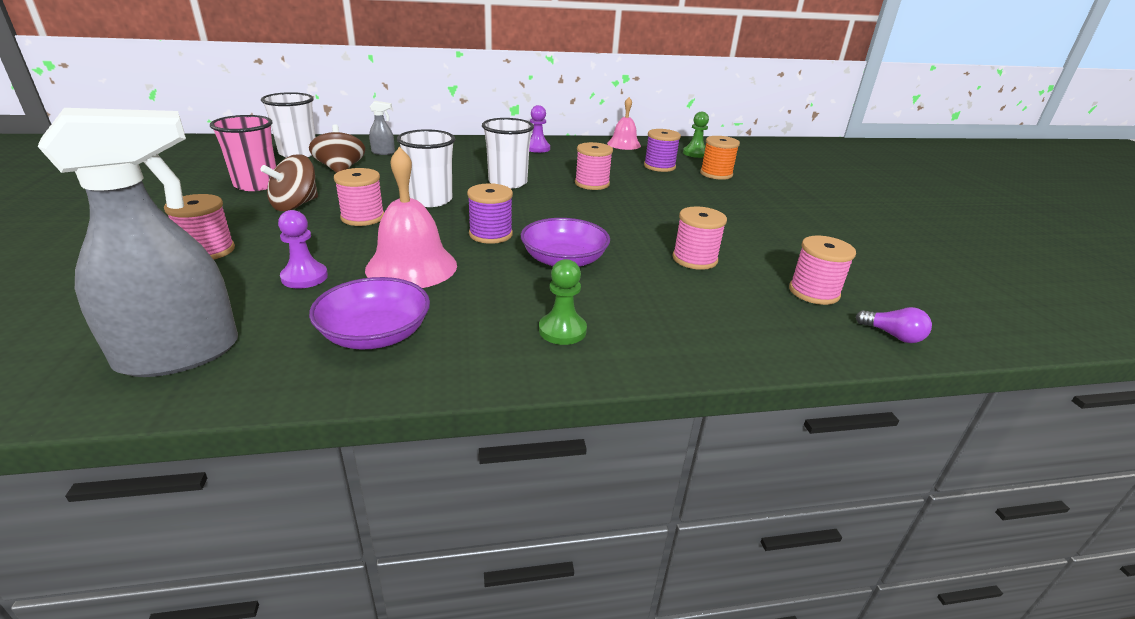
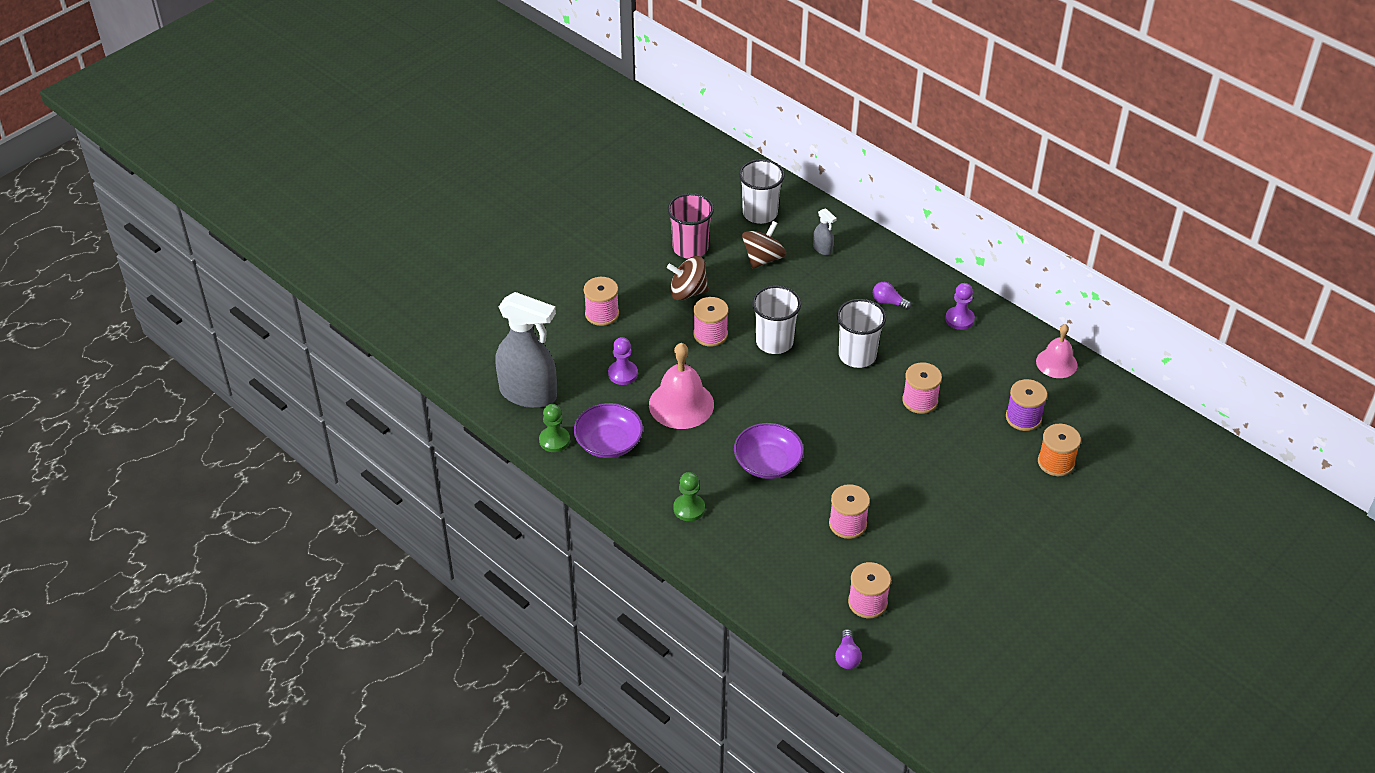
camera: 55 degrees right, 15 degrees up
(478, 157) = (888, 302): none -> purple light bulb
(490, 234) = (761, 407): purple spool -> none
(695, 153) = (1101, 423): green pawn -> green pawn (554, 440)

